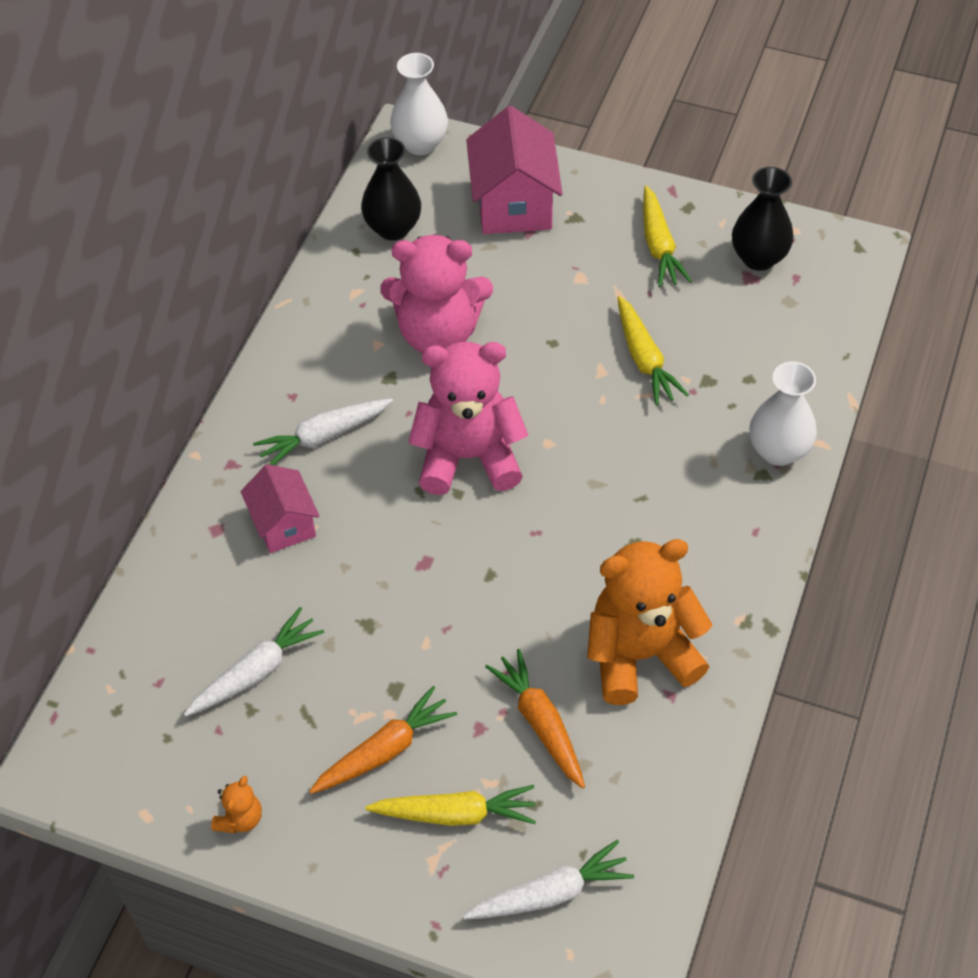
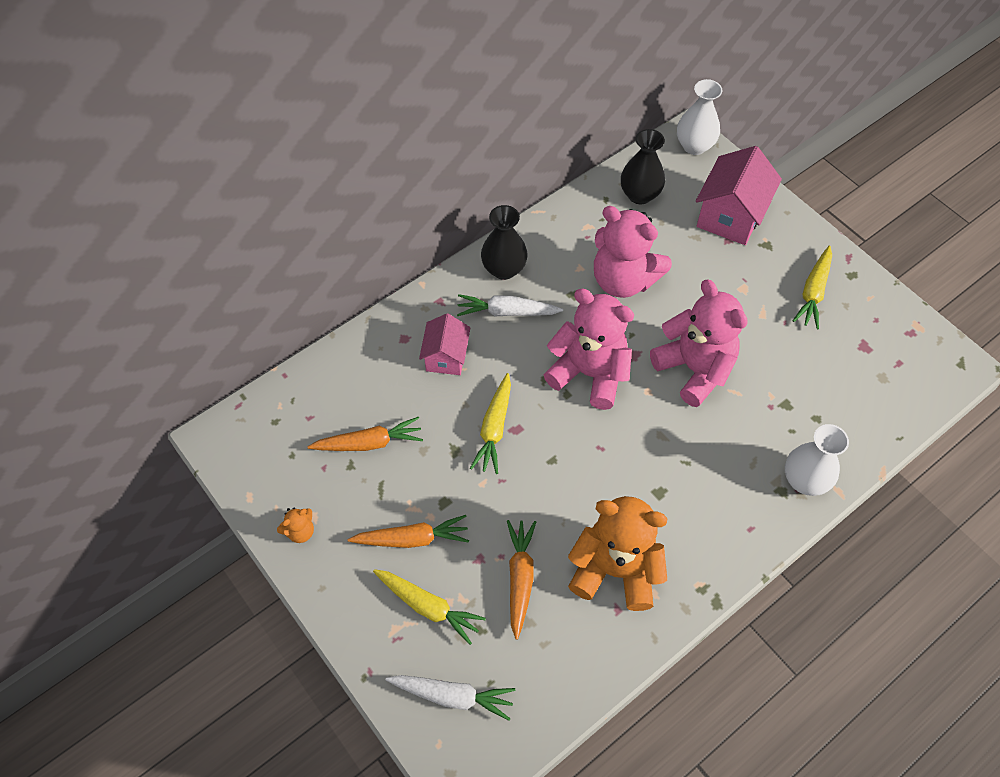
camera: 30 degrees right, 5 degrees up
(256, 671) = (369, 443): white carrot -> orange carrot
(584, 392) = (694, 369): none -> pink teddy bear
(644, 359) = (751, 367): yellow carrot -> yellow carrot (494, 428)
(758, 258) = (880, 335): black vase -> black vase (504, 269)

